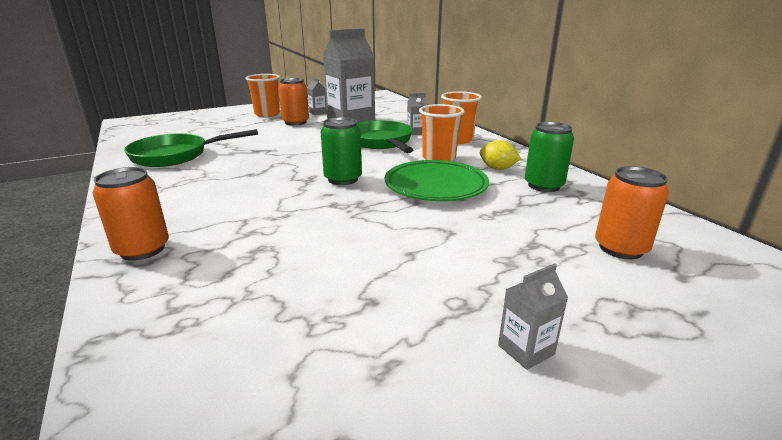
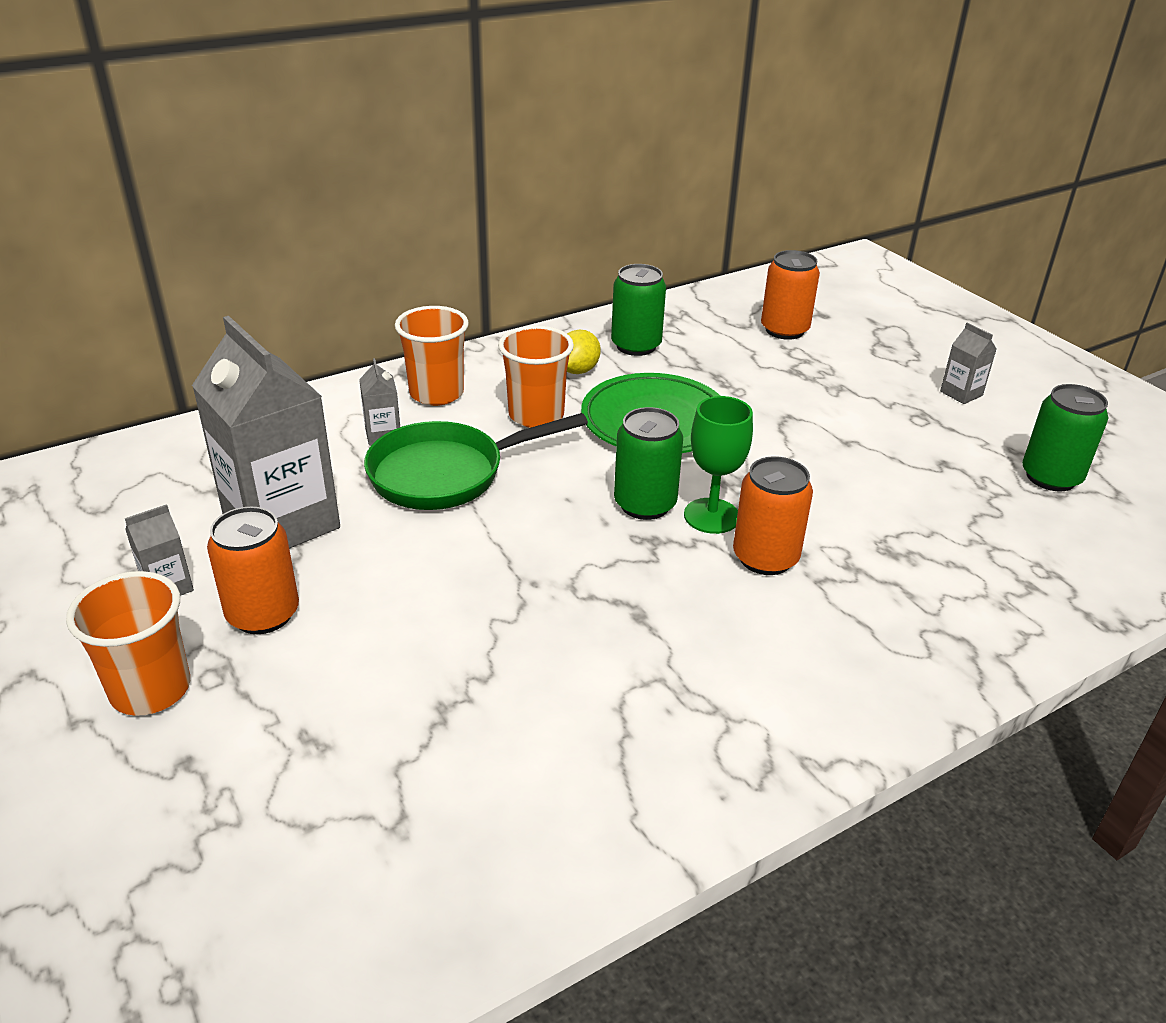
camera: 95 degrees left, 10 degrees up
(142, 249) = (940, 657): orange can -> orange can (765, 558)
(176, 155) = (540, 772): green pan -> none
(325, 195) = (711, 516): none -> green goblet
(329, 380) = (1050, 477): none -> green can

